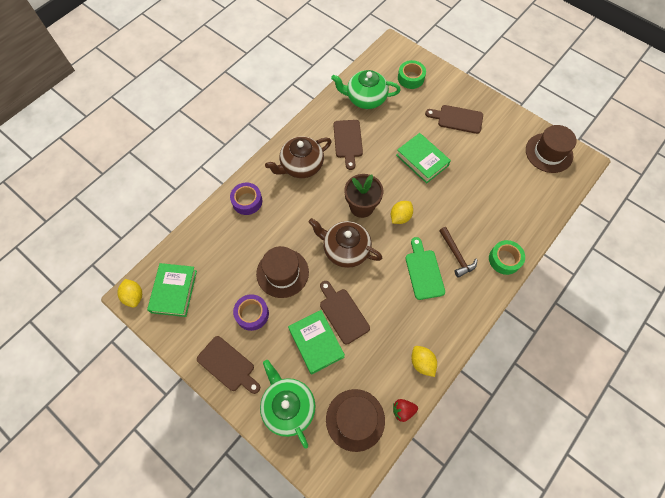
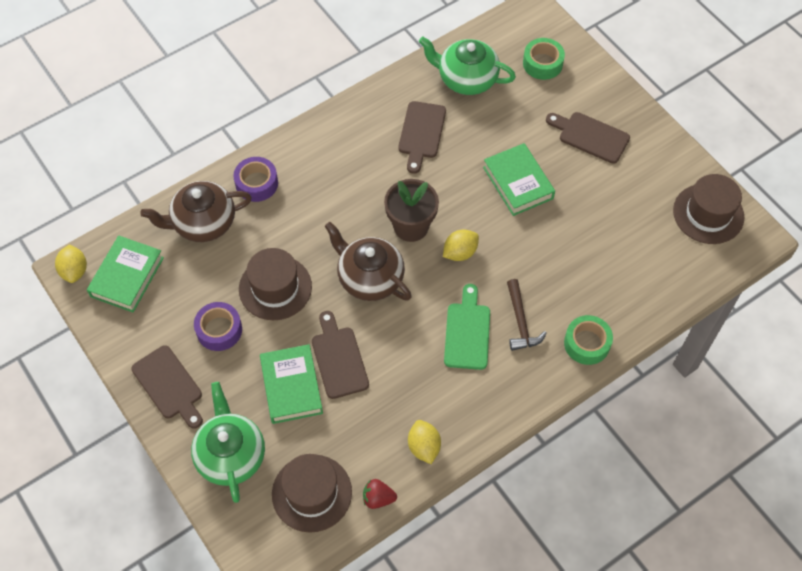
camera: 15 degrees right, 5 degrees down
(301, 166) = (345, 152): brown teapot -> brown teapot (203, 223)

